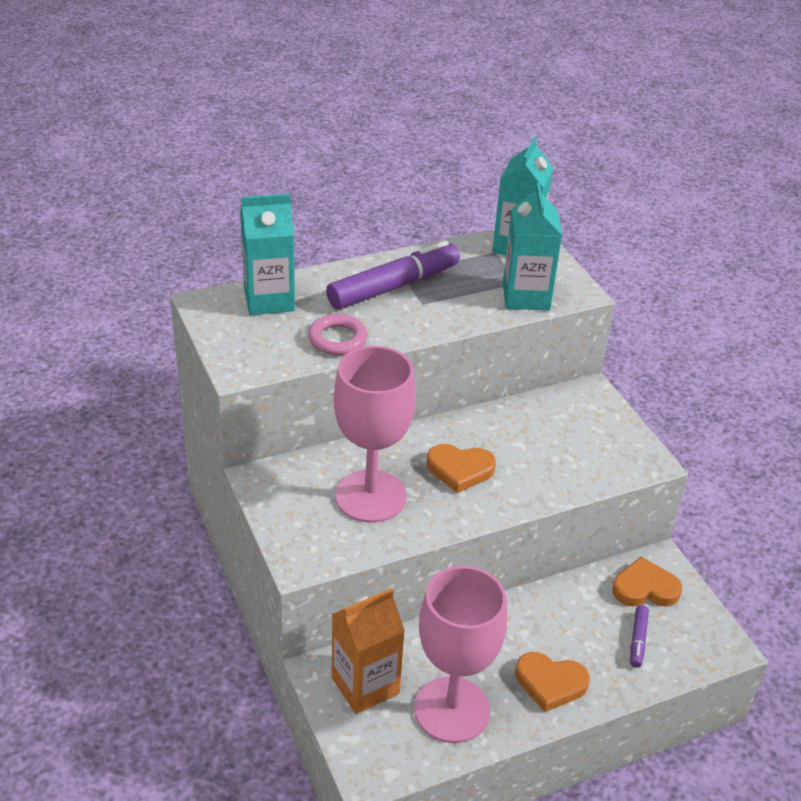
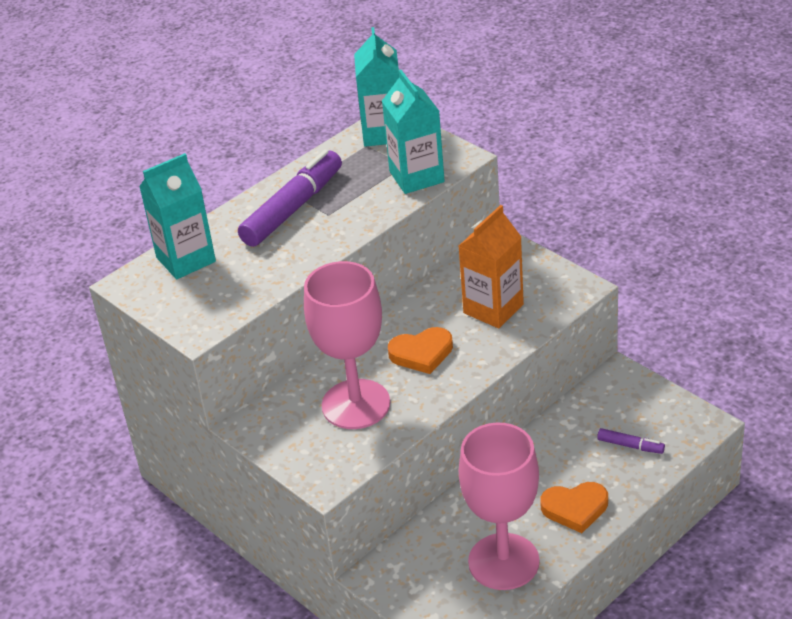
camera: 15 degrees left, 0 degrees up
(337, 339) = (270, 273): pink ring -> none
(365, 685) = (419, 571): orange carton -> orange carton (493, 309)
(637, 640) = (630, 446): purple marker -> purple marker turned 60 degrees counterclockwise
(645, 588) = (616, 401): orange heart -> none

